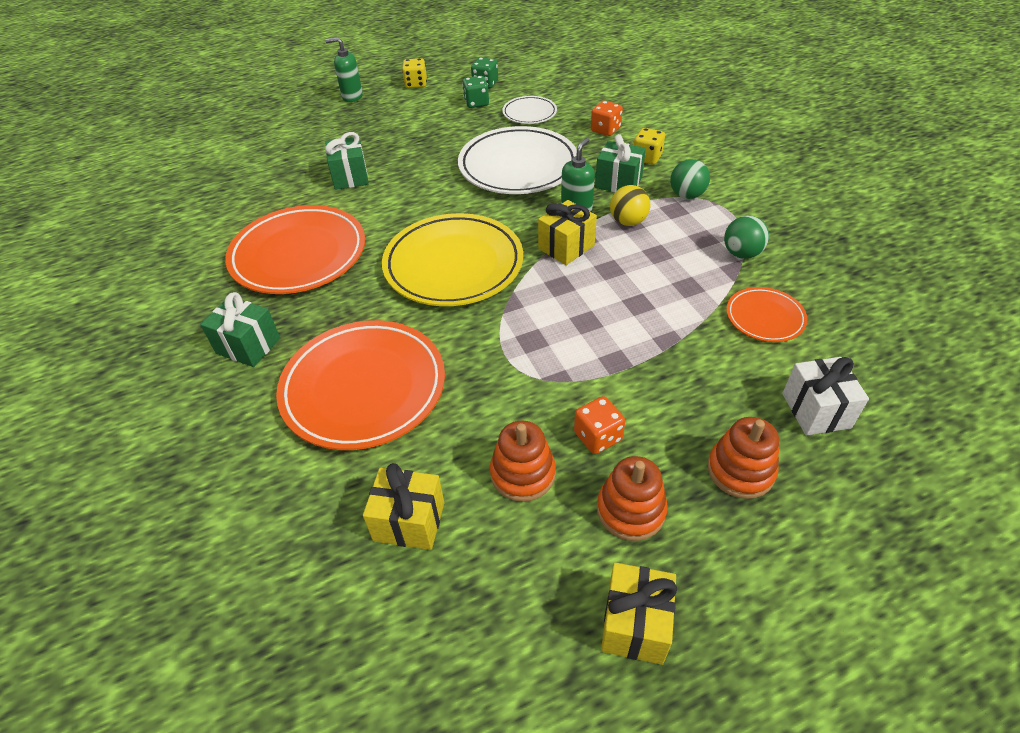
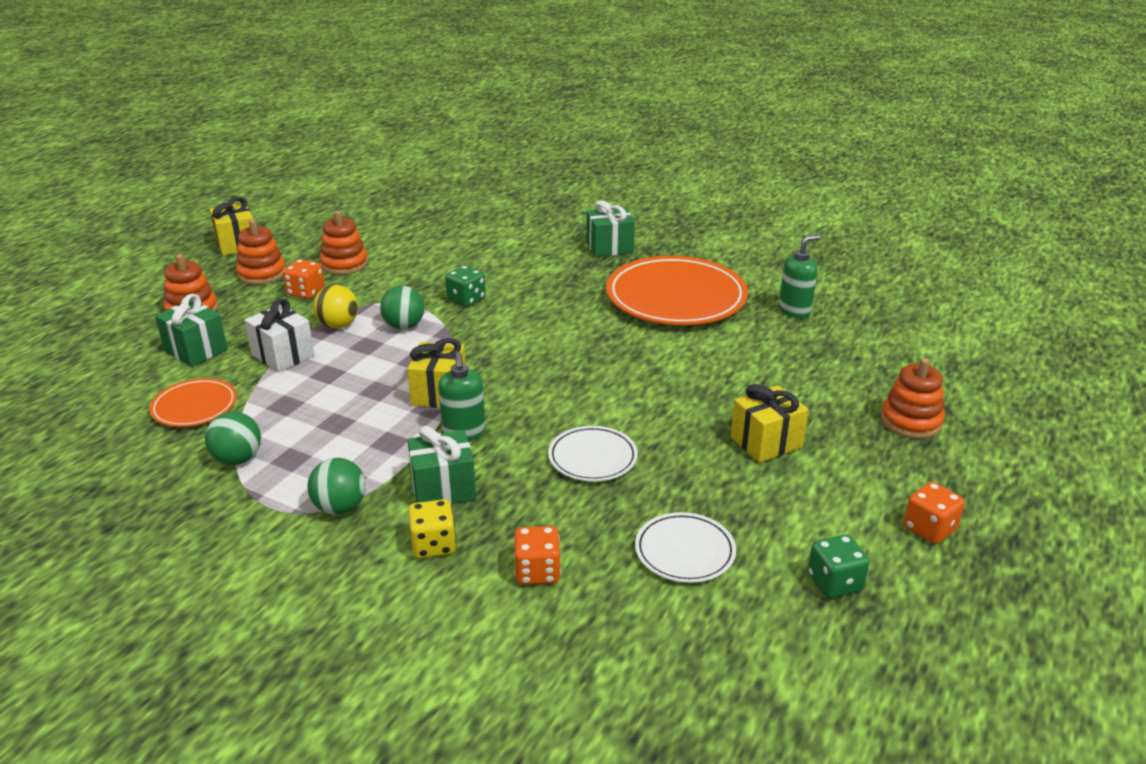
camera: 140 degrees right, 15 degrees down
(334, 119) = (911, 421): none -> orange stacking toy
(350, 177) = (756, 368): green gift -> green gift (196, 350)
(352, 97) = (963, 463): green soap dispenser -> green soap dispenser (794, 310)
(364, 388) = (496, 259): orange plate -> none
(409, 521) = (395, 231): yellow gift -> yellow gift (766, 442)
(416, 84) = (929, 528): yellow dice -> orange dice
(453, 265) = (531, 340): yellow plate -> none
(476, 103) = (786, 534): green dice -> green dice (466, 299)
(518, 166) = (592, 458): white plate -> white plate, size x0.50
(537, 330) = (404, 326): none -> green ball
(628, 221) = (393, 444): yellow ball -> yellow ball (338, 325)
(816, 410) = (135, 359): white gift -> white gift (283, 355)

